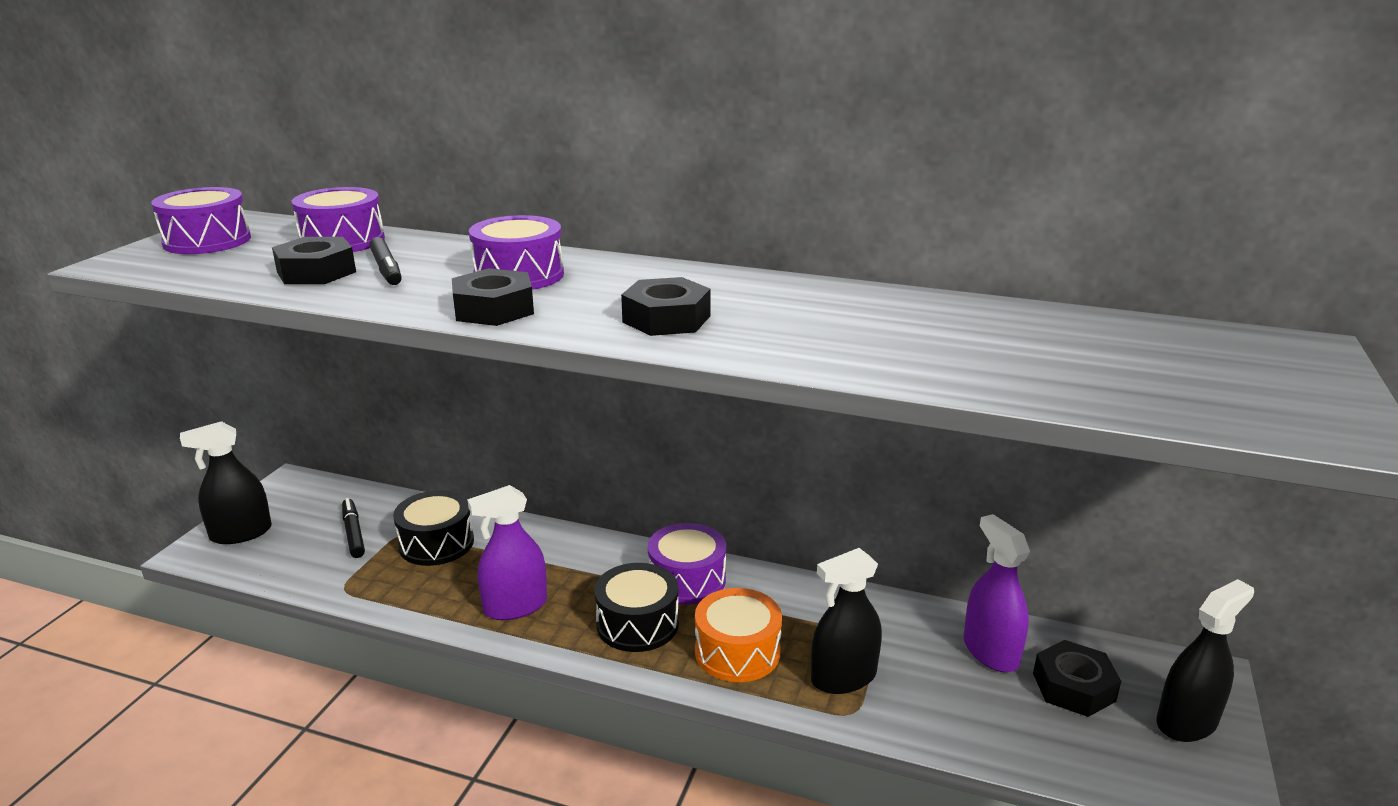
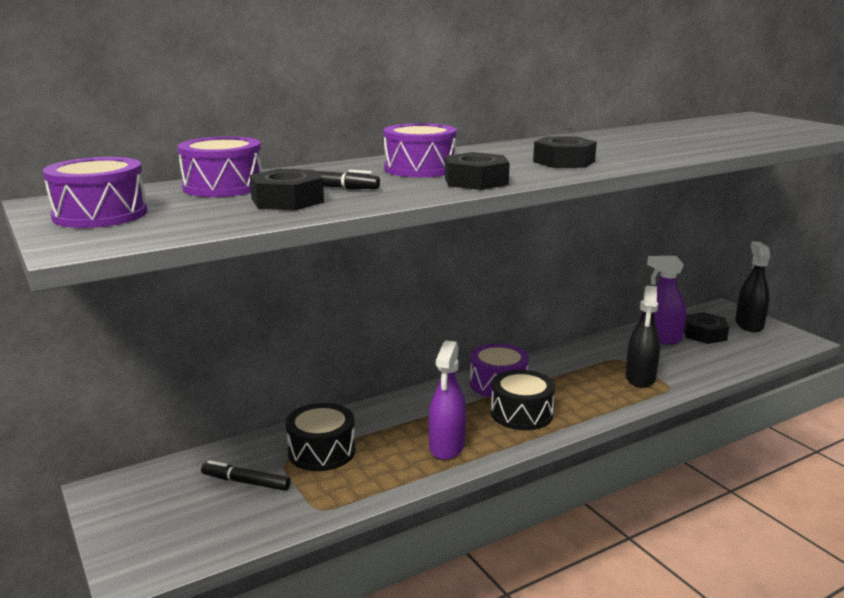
camera: 50 degrees left, 5 degrees down
(241, 533) = (146, 539): black spray bottle -> none
(737, 652) = (585, 396): orange drum -> none

